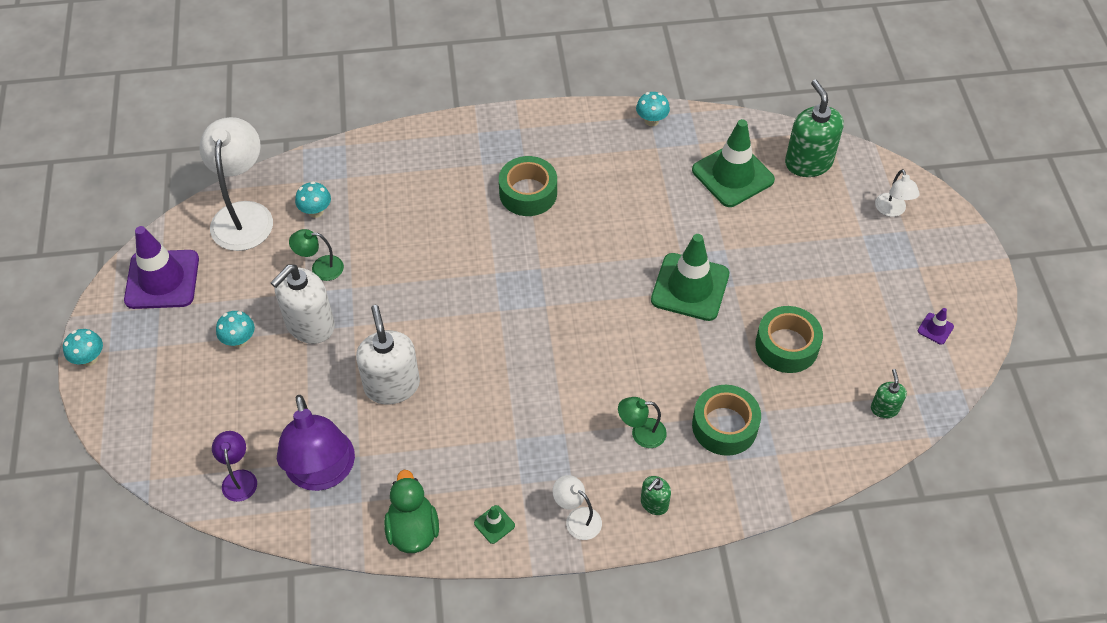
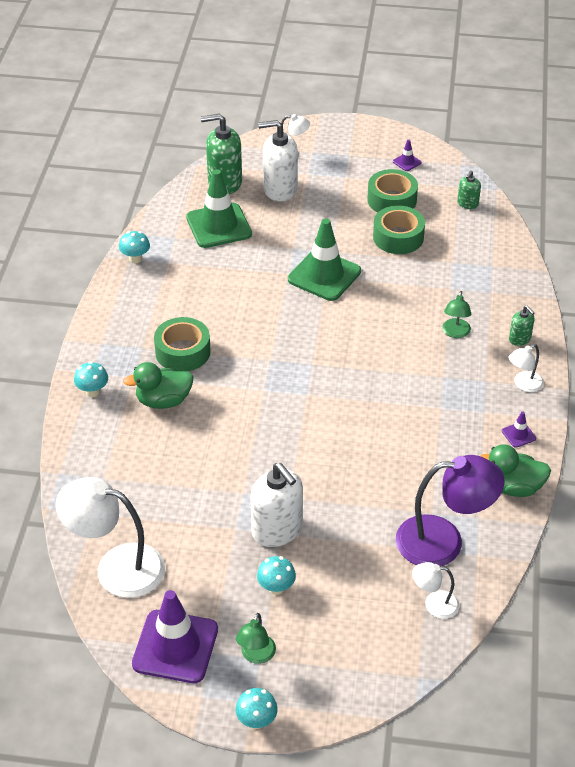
camera: 75 degrees left, 10 degrees down
(239, 478) = (434, 604): purple lamp -> white lamp
(316, 211) = (137, 507): turquoise mushroom -> turquoise mushroom (93, 391)
(320, 268) = (211, 513): green lamp -> green lamp (256, 655)
(392, 385) = (364, 479): white soap dispenser -> white soap dispenser (280, 189)
(456, 195) = (163, 401): none -> green duck
(494, 524) = (518, 435): green traffic cone -> purple traffic cone
(724, 426) = (460, 286): green tape -> green tape (392, 200)
(884, 408) = (467, 204): green soap dispenser -> green soap dispenser turned 75 degrees counterclockwise

